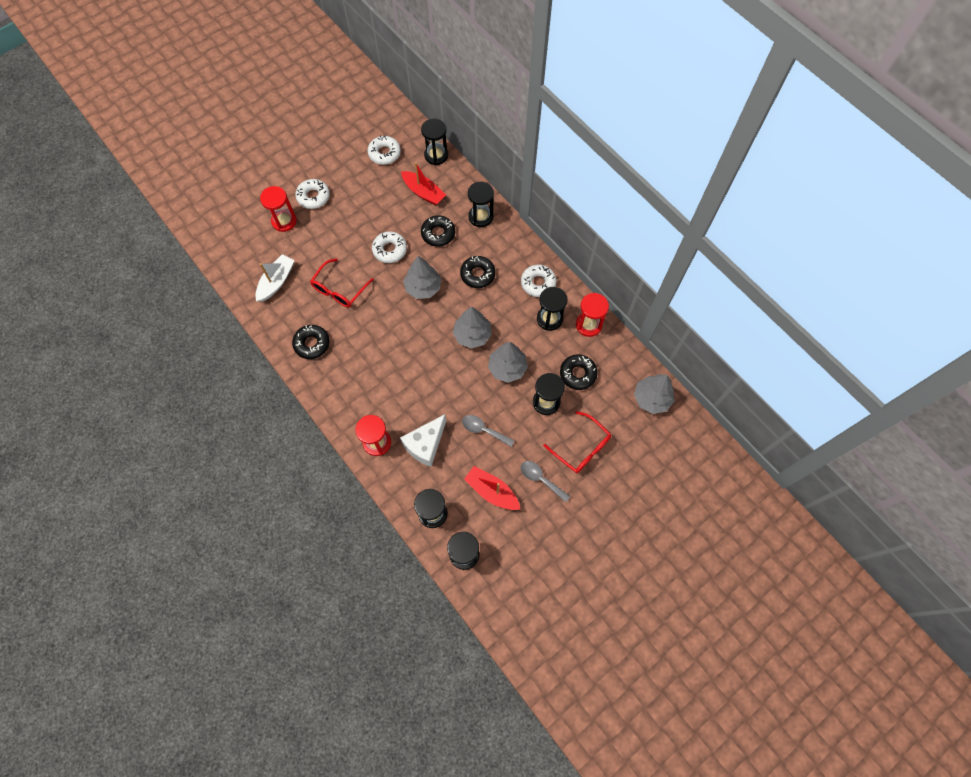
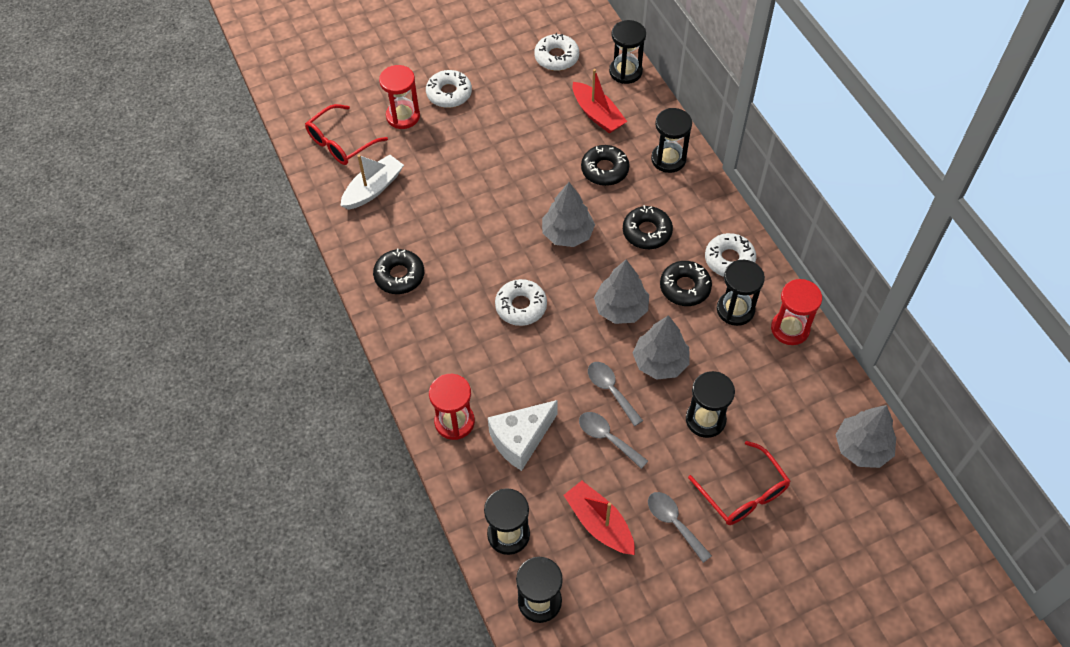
camera: 15 degrees right, 10 degrees down
(339, 289) = (453, 214): red glasses -> red glasses (340, 143)
(390, 250) = (534, 178): white donut -> white donut (521, 306)
(478, 396) = (611, 390): none -> grey spoon
(578, 374) = (760, 391): black donut -> black donut (685, 287)

